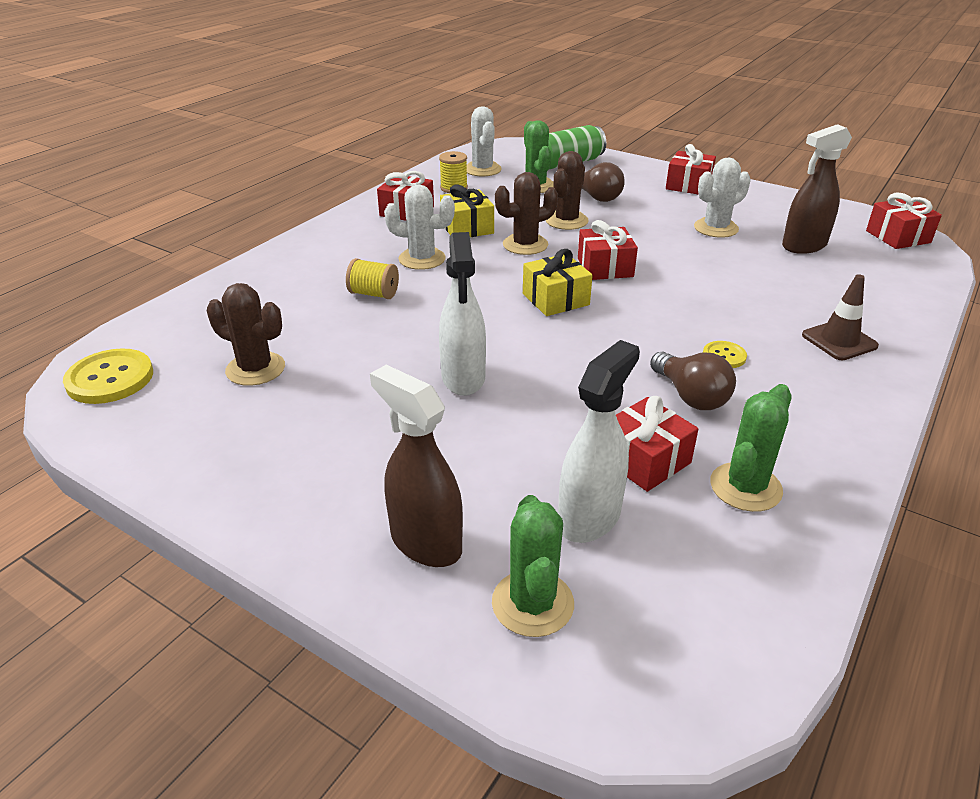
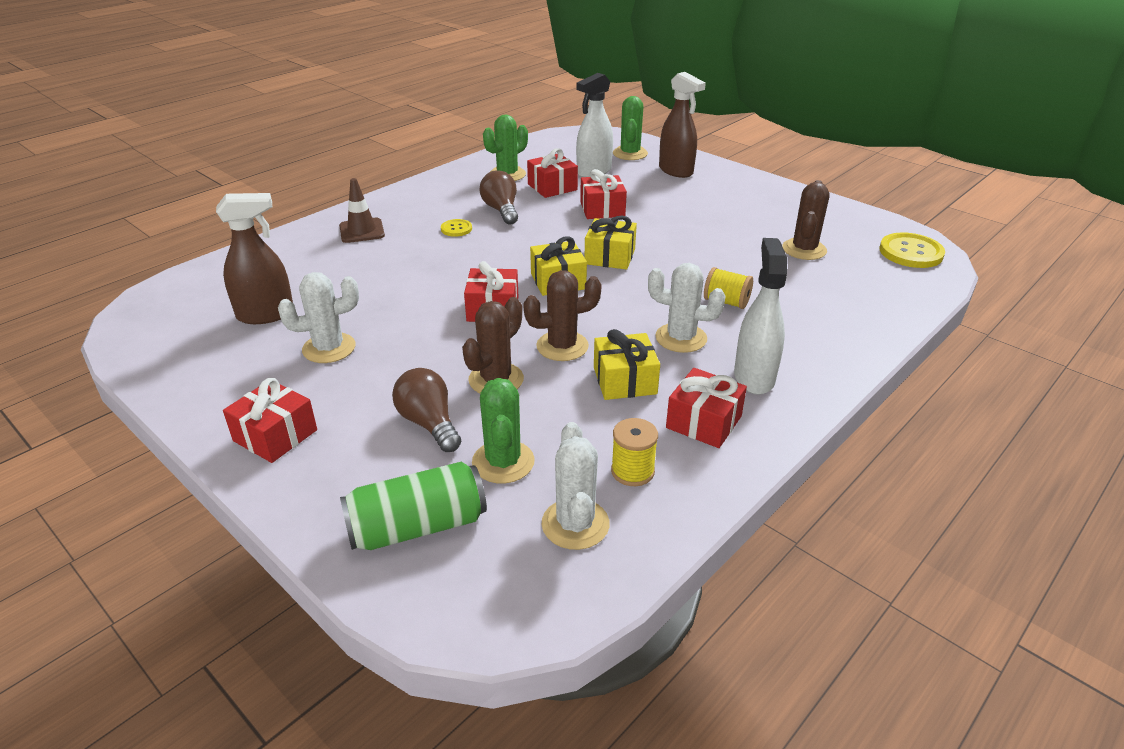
camera: 170 degrees left, 0 degrees up
(255, 369) = (804, 249): brown cactus -> brown cactus turned 75 degrees clockwise
(463, 378) = (649, 231): white spray bottle -> white spray bottle (754, 377)
(507, 334) = (610, 256): none -> yellow gift
(898, 237) = (152, 316): red gift -> red gift (602, 209)

